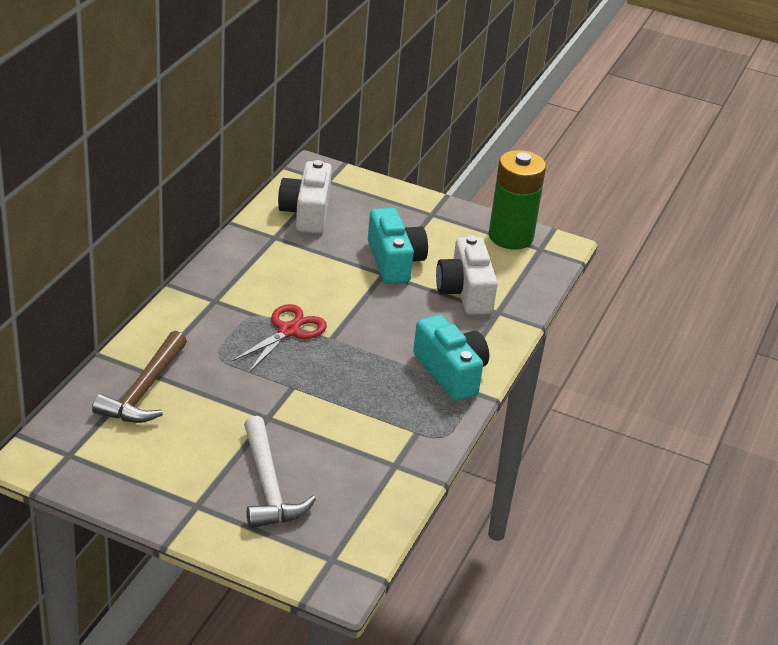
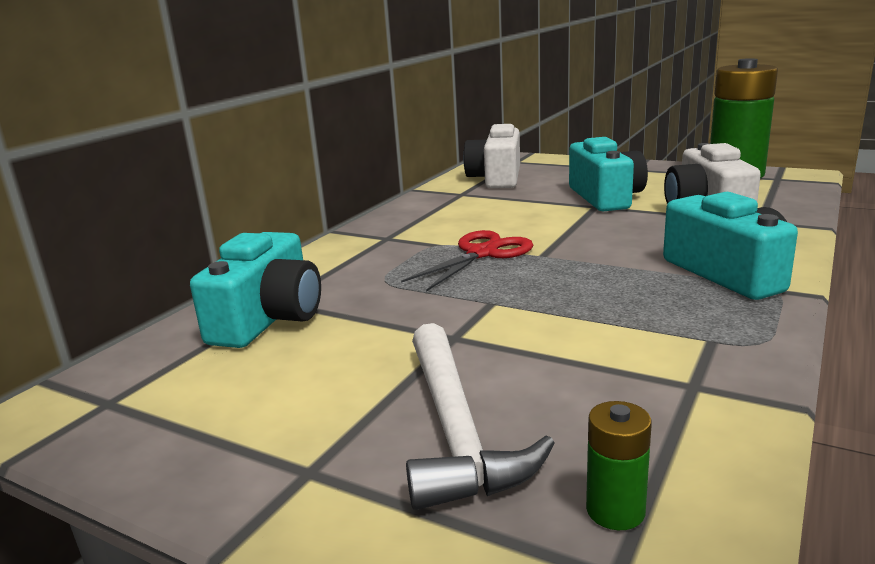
camera: 10 degrees right, 15 degrees down
(144, 390) = (268, 319): brown hammer -> turquoise camera
(337, 532) = (615, 510): none -> green battery

